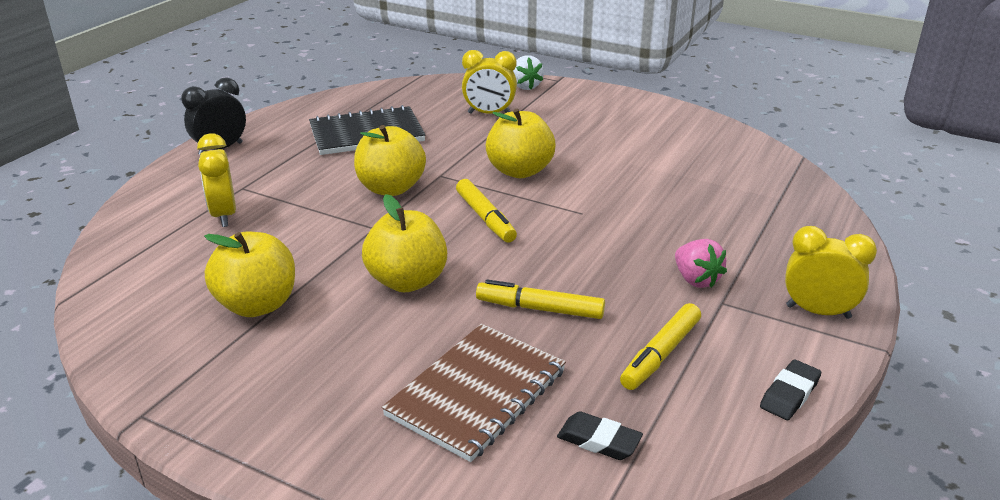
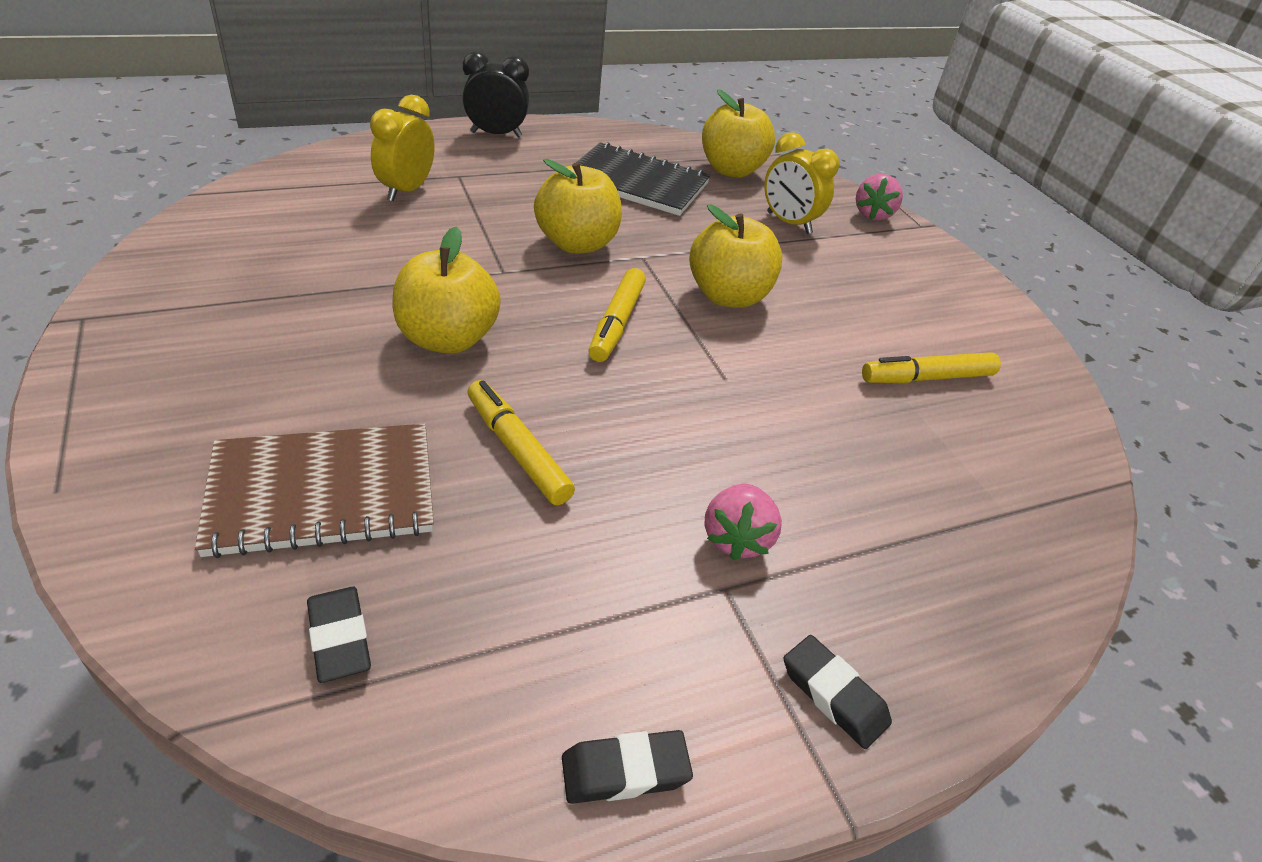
camera: 35 degrees right, 10 degrees up
(257, 305) = (302, 282): yellow apple -> yellow apple (731, 170)
(525, 86) = (873, 214): white strawberry -> pink strawberry
(660, 354) = (556, 594): yellow marker -> yellow marker (927, 378)
(818, 312) = (833, 695): yellow clock -> black eraser

